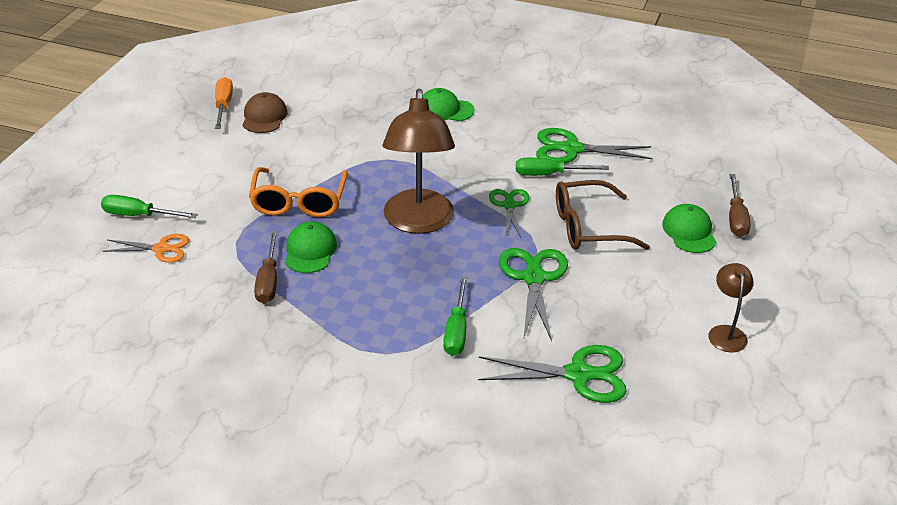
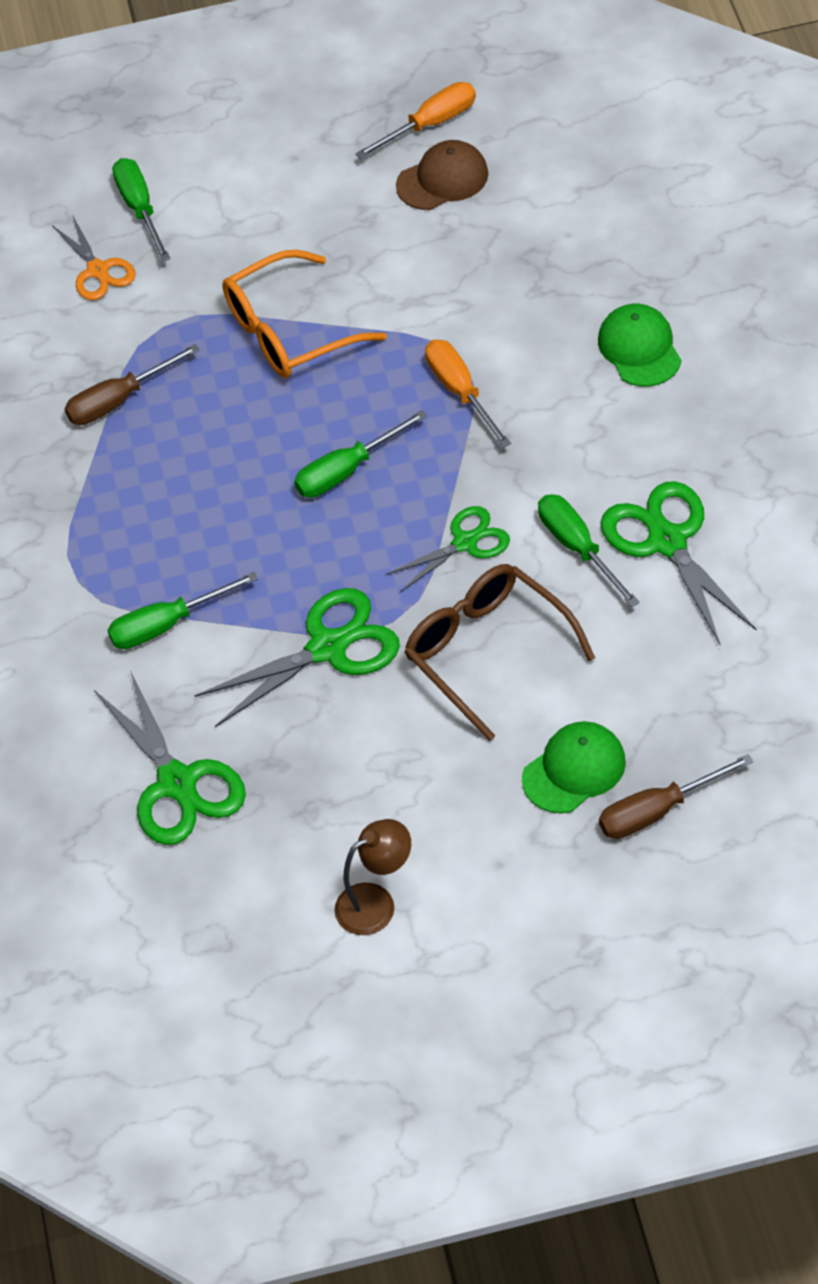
camera: 65 degrees right, 15 degrees up
(310, 251) = (203, 402): green cap -> none
(409, 167) = (460, 392): none -> orange screwdriver
(418, 222) = (347, 470): brown lamp -> green screwdriver

